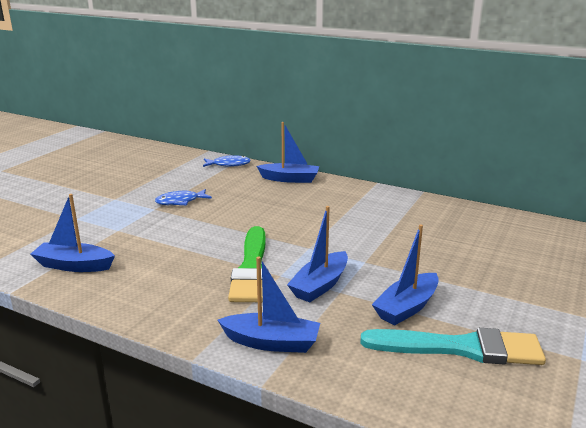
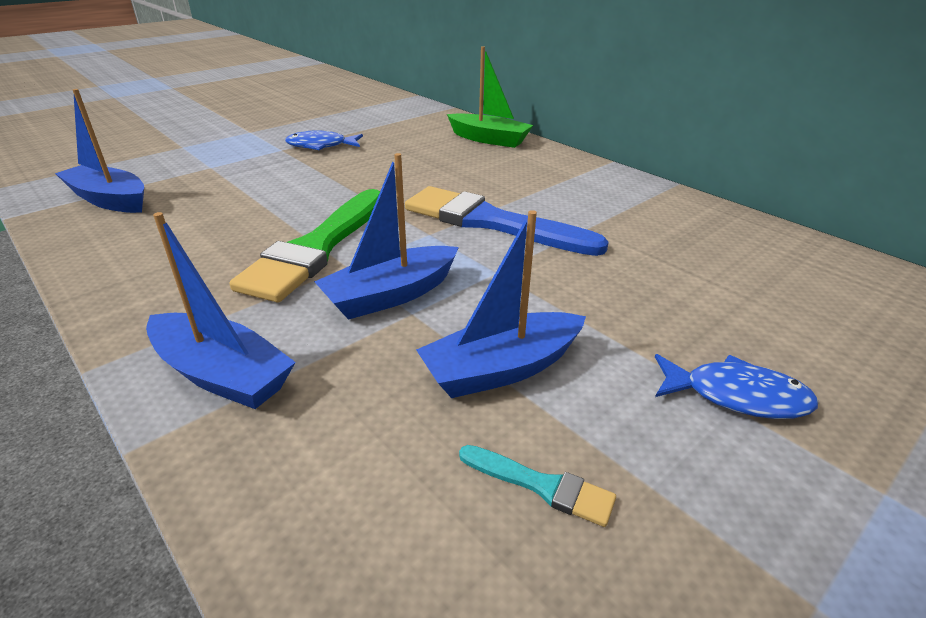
camera: 20 degrees right, 10 degrees up
(229, 164) = (426, 112): blue fish -> blue fish (736, 396)
(290, 179) = (489, 139): blue boat -> green boat
(338, 234) = (491, 222): none -> blue brush
(460, 348) = (542, 486): turquoise brush -> turquoise brush, size x0.43

